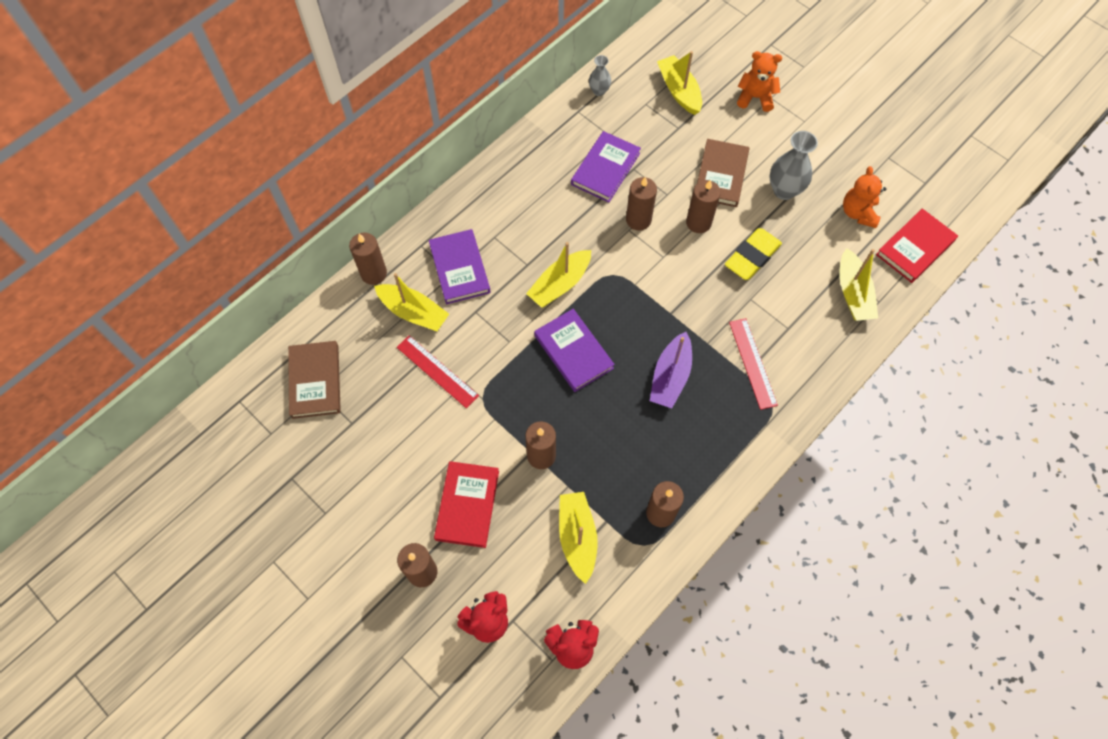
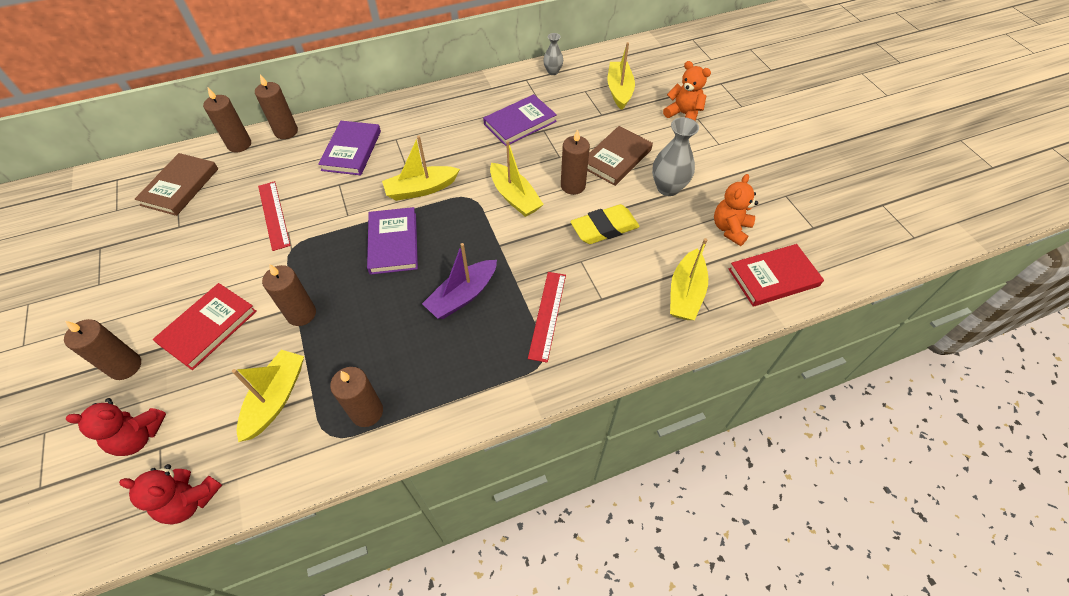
camera: 25 degrees right, 10 degrees down
(413, 312) = (292, 167): yellow boat -> yellow boat (515, 197)
(638, 220) = (521, 166): brown candle -> brown candle (239, 144)

